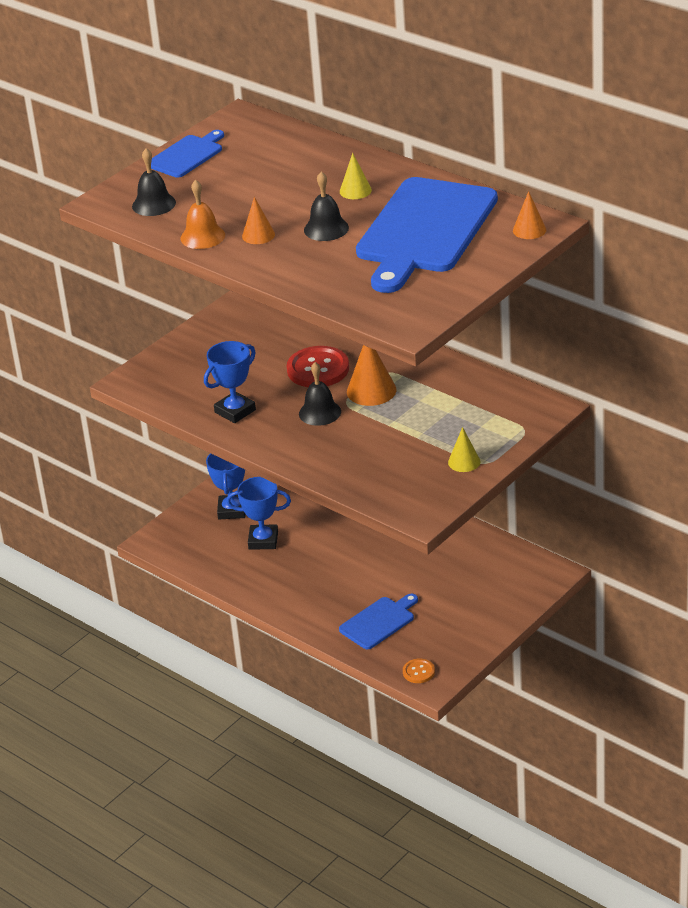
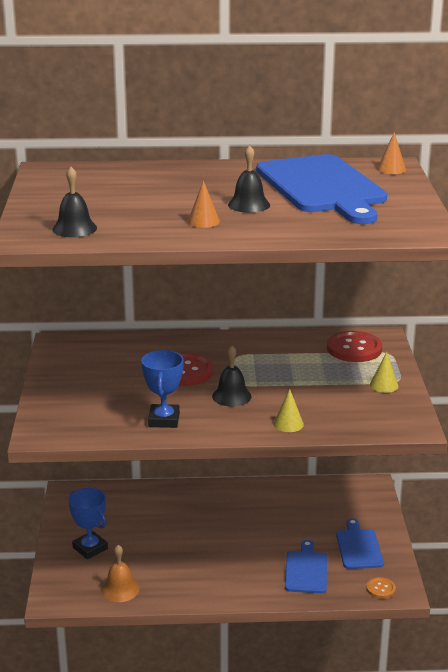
camera: 45 degrees left, 10 degrees down
(187, 155) = (45, 197): blue cutting board -> blue cutting board (359, 547)
(202, 236) = (158, 234): orange bell -> orange bell (120, 589)
(263, 540) = (143, 557): blue trophy -> none
(355, 191) = (225, 182): yellow cone -> yellow cone (288, 424)
(371, 390) = (246, 370): orange cone -> none
(500, 410) = (354, 349): none -> red button

